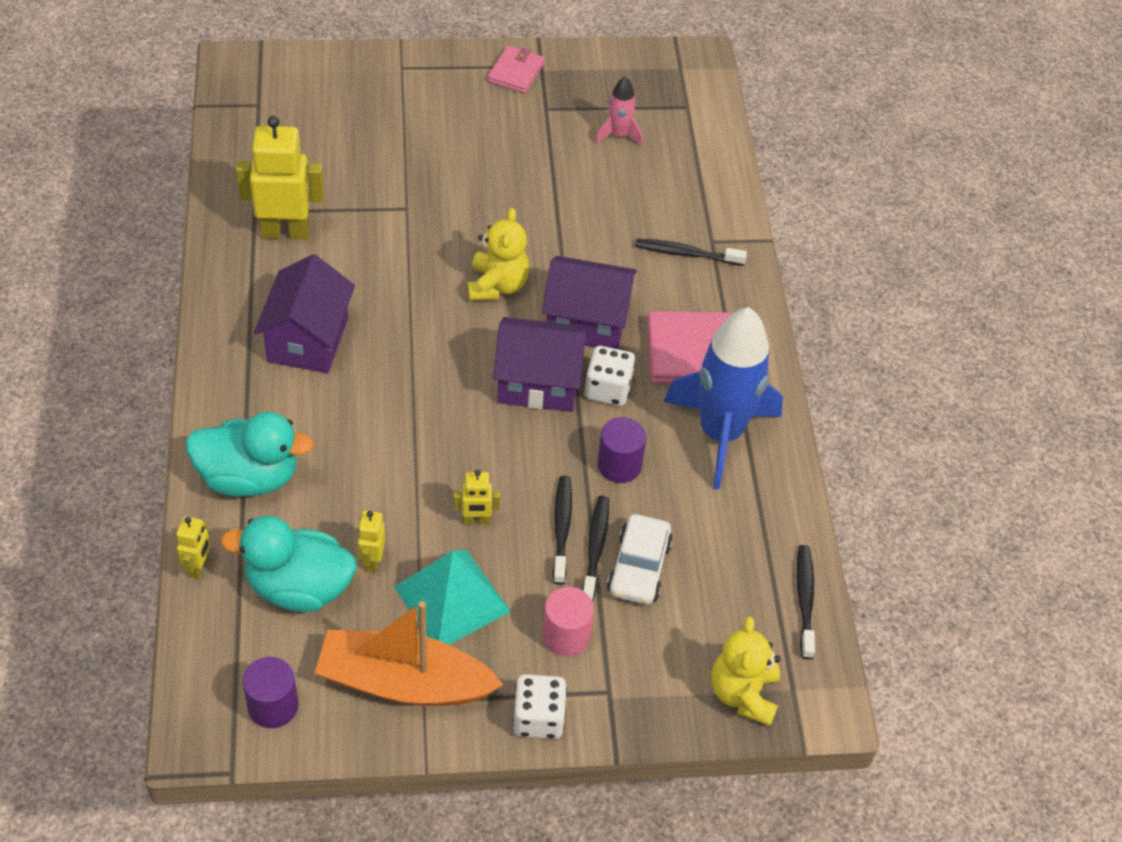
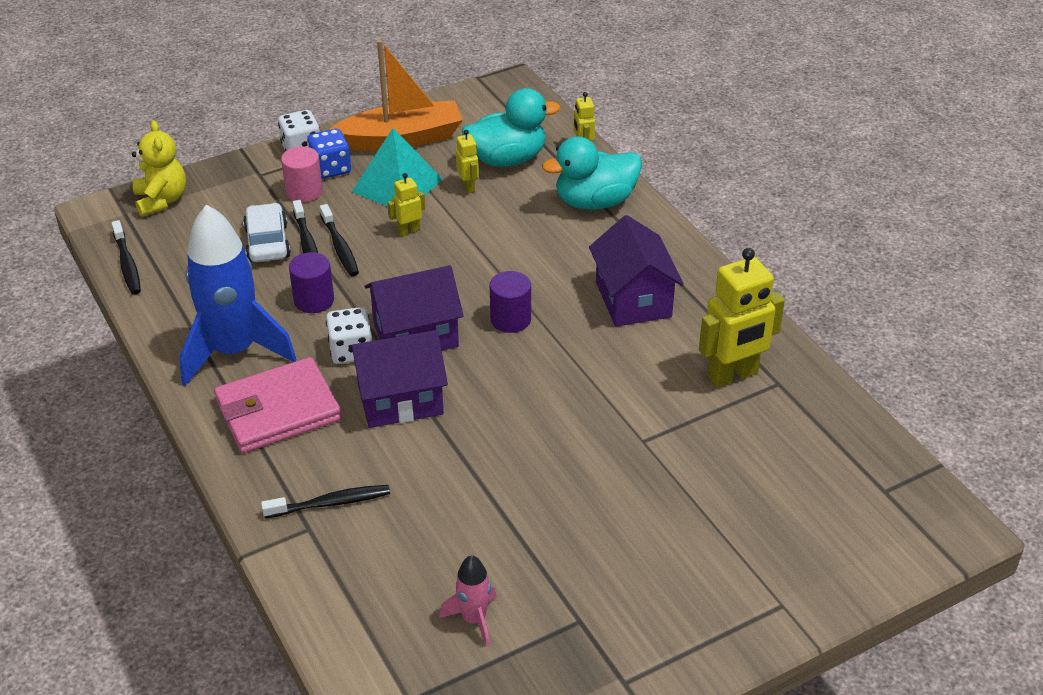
camera: 160 degrees right, 10 degrees down
(273, 706) = (476, 107): purple cylinder -> purple cylinder (510, 319)
(497, 285) = (503, 401): yellow teddy bear -> none
(516, 72) = (647, 658): pink wallet -> none
(517, 664) = (331, 168): none -> blue dice

